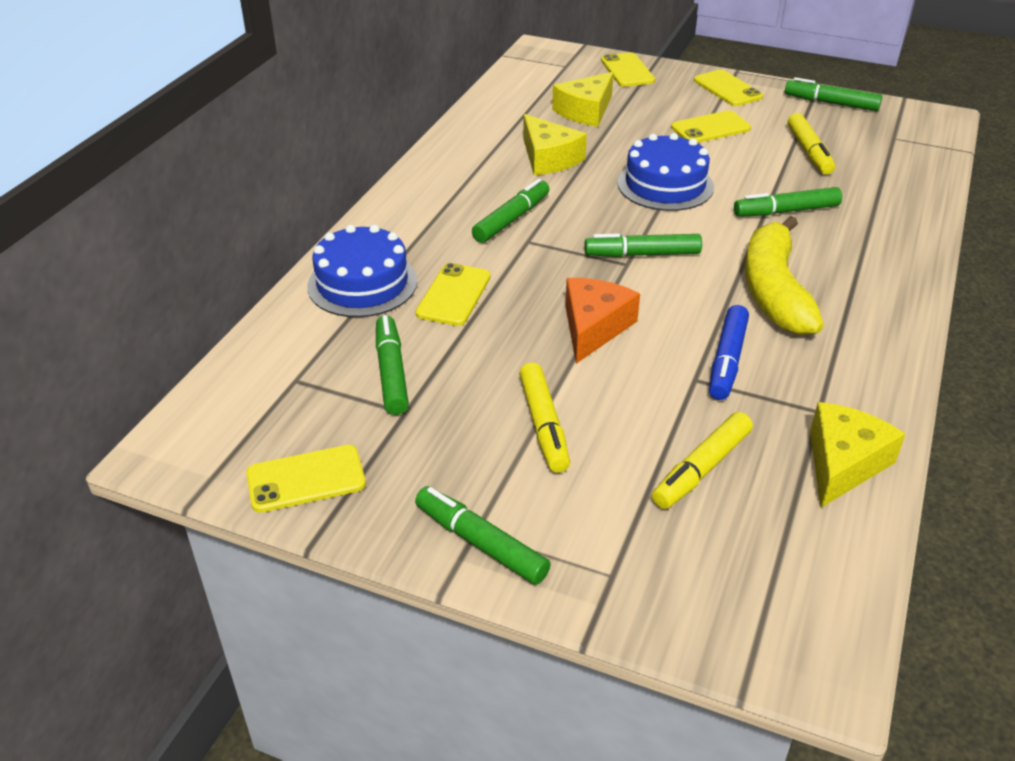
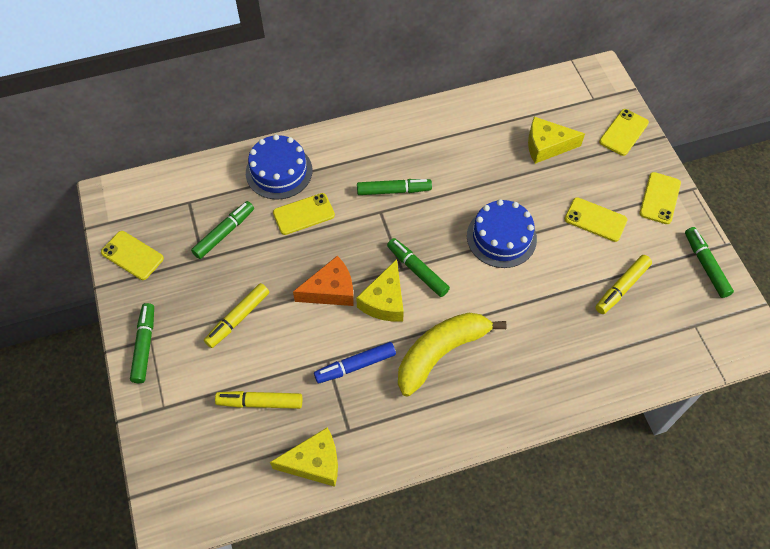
camera: 50 degrees right, 20 degrees up
(548, 158) = (472, 165): yellow cheese -> yellow cheese (384, 301)
(786, 211) = (533, 314): green marker -> none

